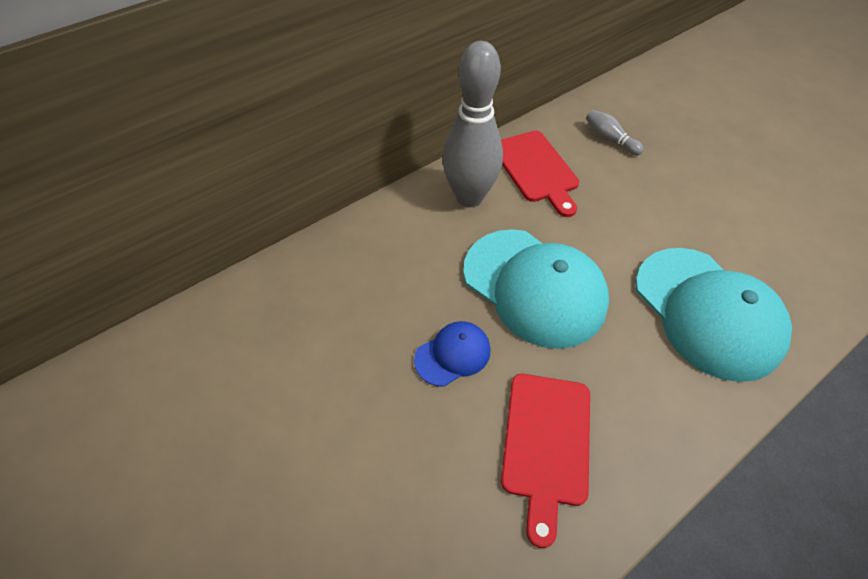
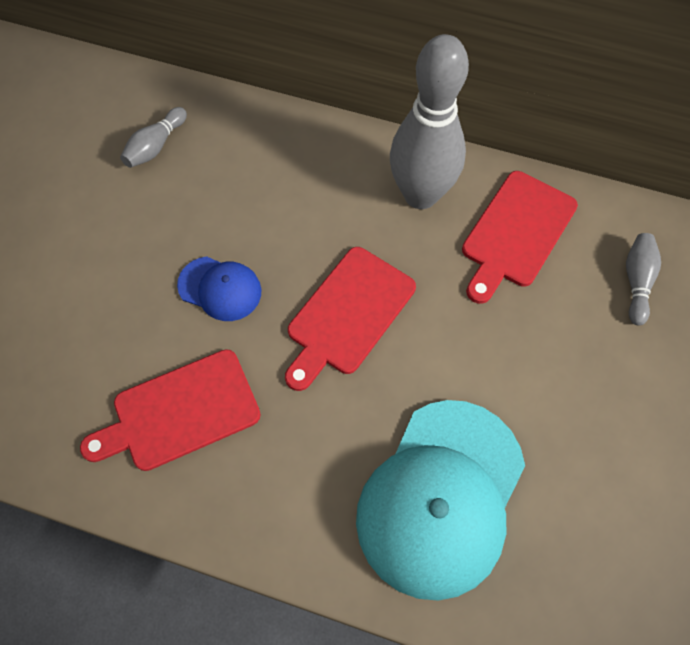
camera: 55 degrees right, 10 degrees up
(280, 328) = (156, 146): none -> grey bowling pin
(534, 287) = (348, 315): turquoise cap -> red cutting board

